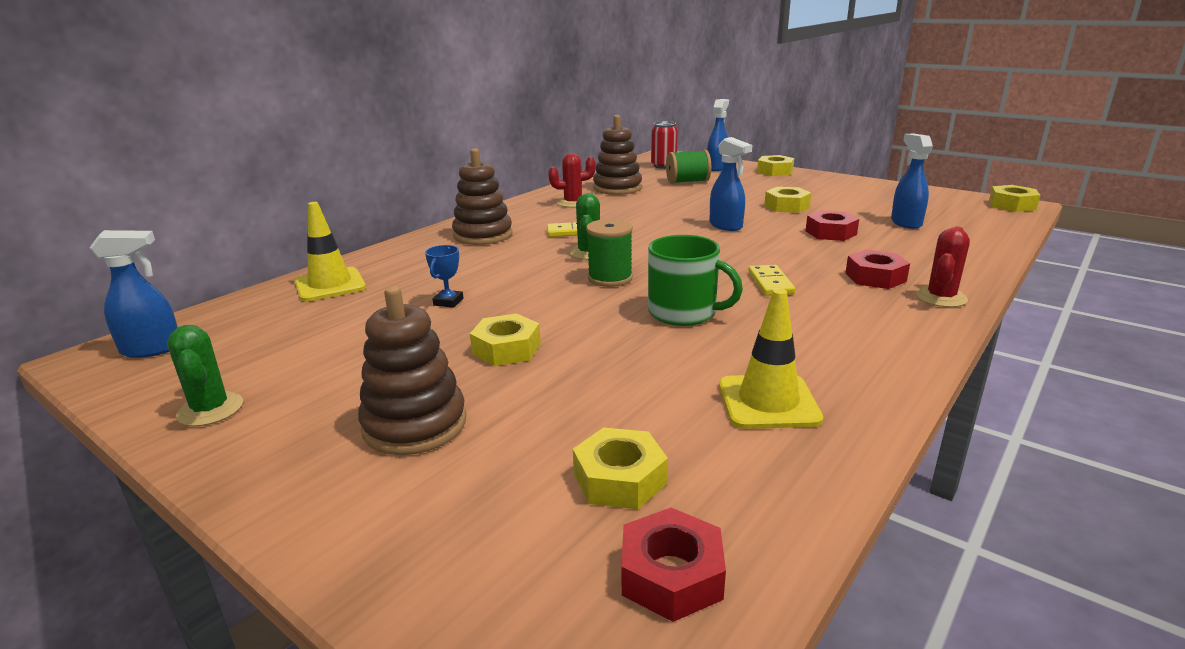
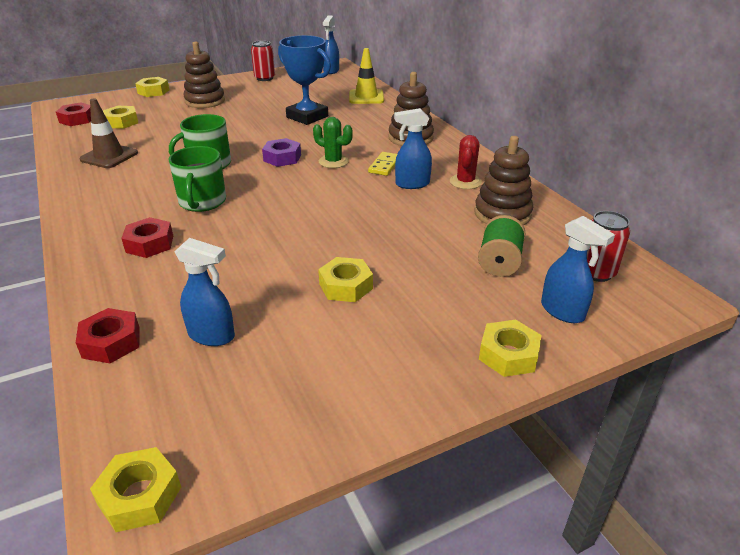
camera: 115 degrees right, 10 degrees up
(210, 409) = (264, 78): green cactus -> red can
(448, 302) = (307, 117): blue trophy -> blue trophy, size x2.37
(506, 349) = (237, 121): yellow nut -> yellow nut (153, 91)
(610, 278) = (282, 158): green spool -> purple nut
(726, 226) = (327, 228): blue spray bottle -> blue spray bottle (412, 184)
(768, 402) = (109, 156): yellow traffic cone -> brown traffic cone
(770, 283) = (202, 202): yellow domino -> green mug
(831, 233) = (247, 272): red nut -> red nut (111, 342)
(941, 297) = (89, 251): red cactus -> none

